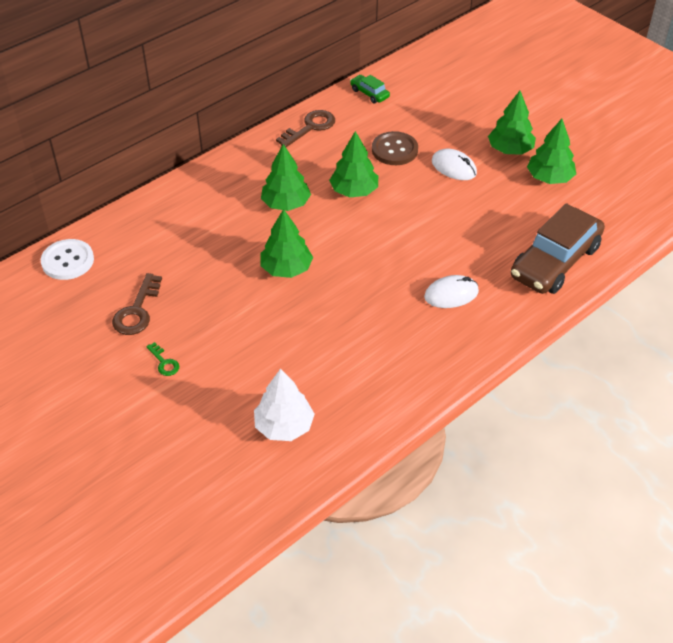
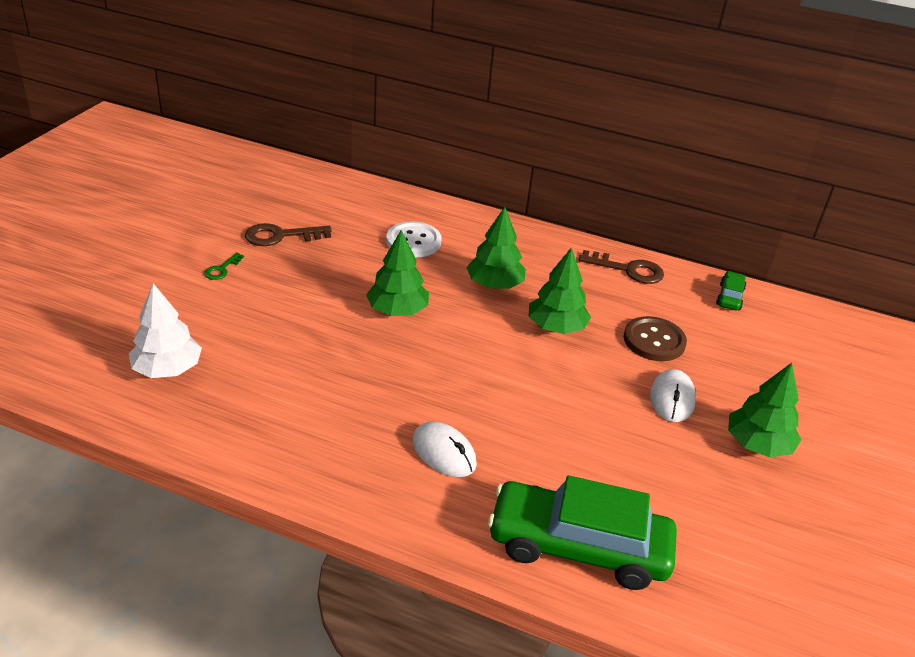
camera: 60 degrees right, 10 degrees down
(68, 261) = (321, 184): white button -> white button (413, 241)
(549, 178) = (741, 500): green tree -> none
(555, 262) = (578, 546): brown car -> green car

